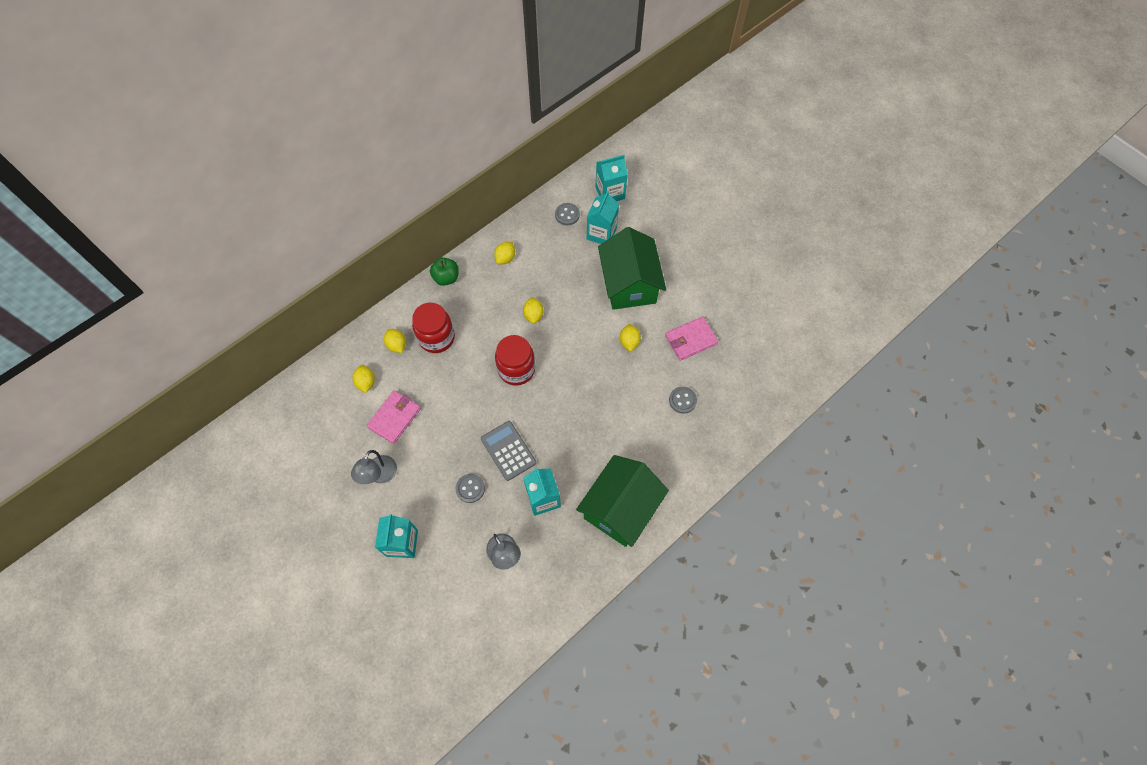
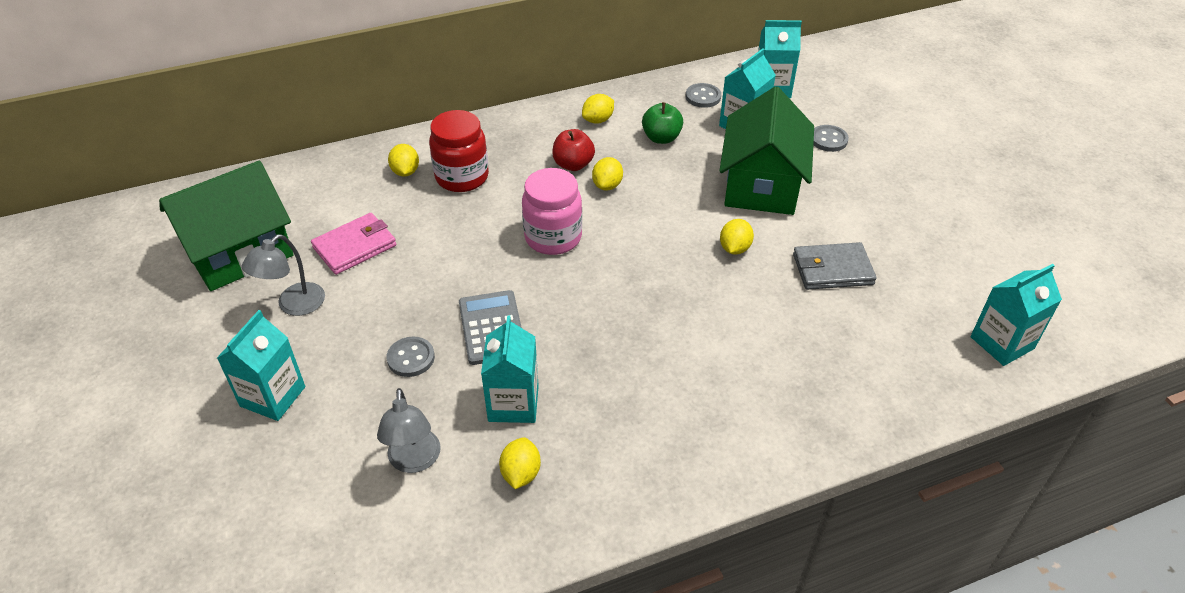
camera: 20 degrees right, 20 degrees down
(366, 382) = (341, 199): yellow lemon -> yellow lemon (521, 473)
(446, 278) = (509, 121): green apple -> green apple (661, 138)
(505, 304) = (573, 164): none -> red apple
(516, 369) = (553, 237): red jar -> pink jar
(620, 508) = (631, 454): green house -> green house (239, 252)
(682, 400) = (792, 340): grey button -> grey button (828, 140)
(690, 340) = (832, 269): pink wallet -> grey wallet
(796, 363) = (1002, 343): none -> turquoise carton

